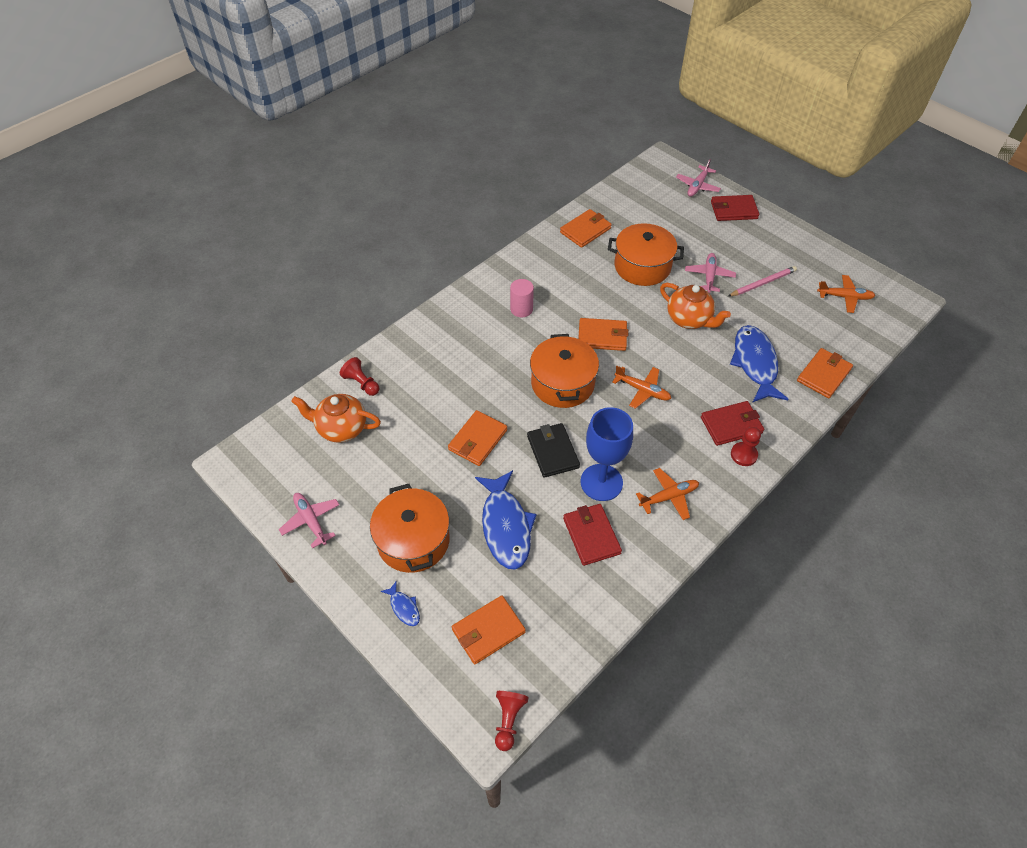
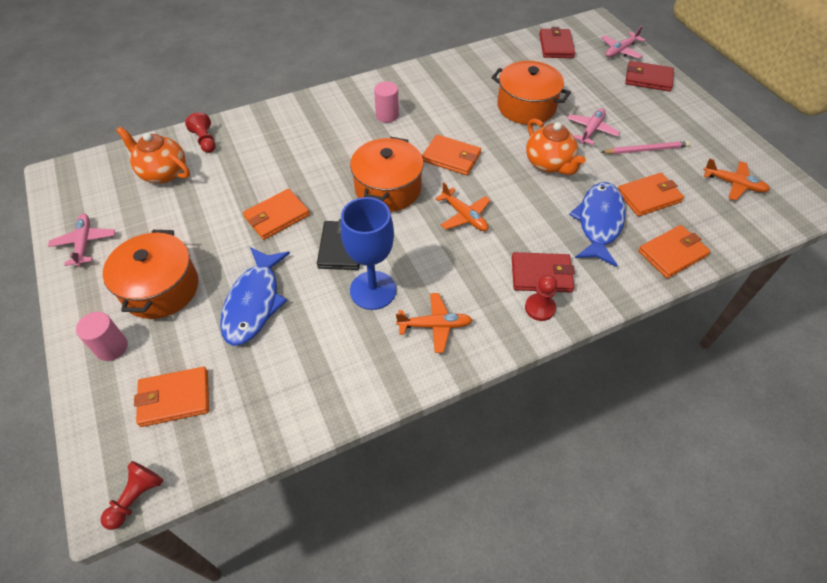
camera: 20 degrees right, 0 degrees up
(404, 607) = (112, 347): blue fish -> pink cylinder
(585, 230) = (487, 64): orange wallet -> orange wallet (648, 197)
(591, 536) = (332, 339): red wallet -> red wallet (556, 46)

